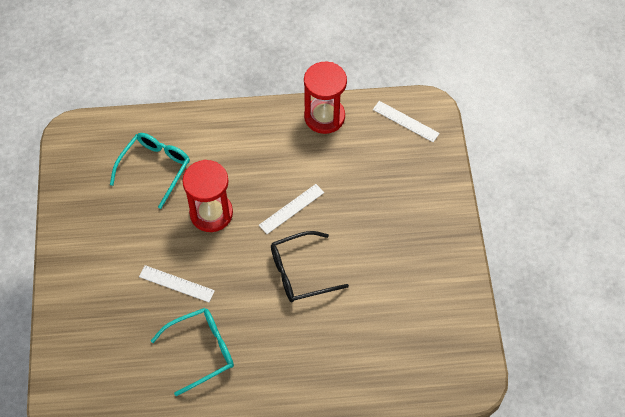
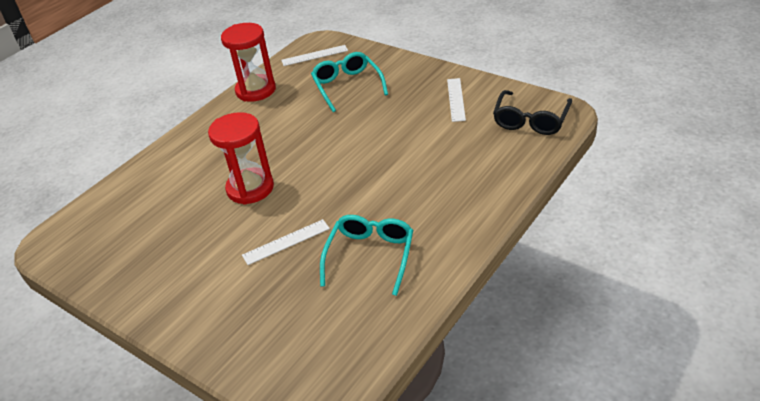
camera: 45 degrees left, 20 degrees down
(155, 169) = (162, 204): turquoise glasses -> turquoise glasses (347, 86)
(291, 209) = (307, 141): white ruler -> white ruler (456, 99)
(301, 272) = (369, 160): black glasses -> black glasses (531, 120)

